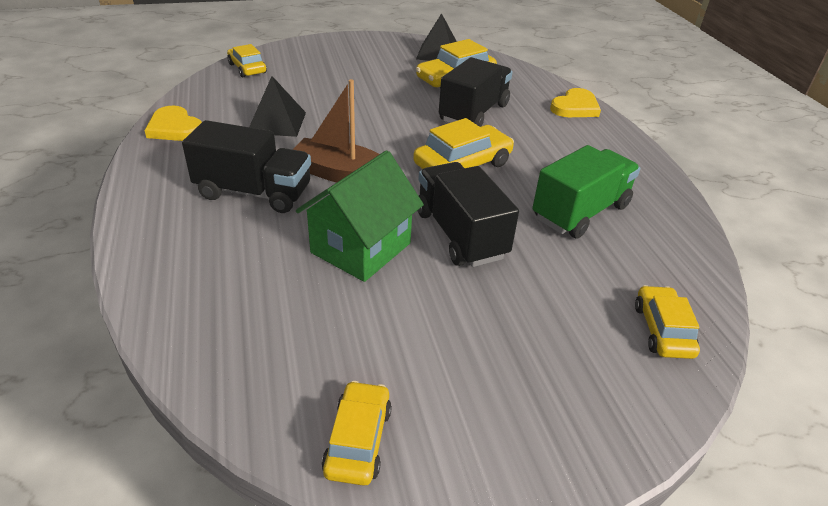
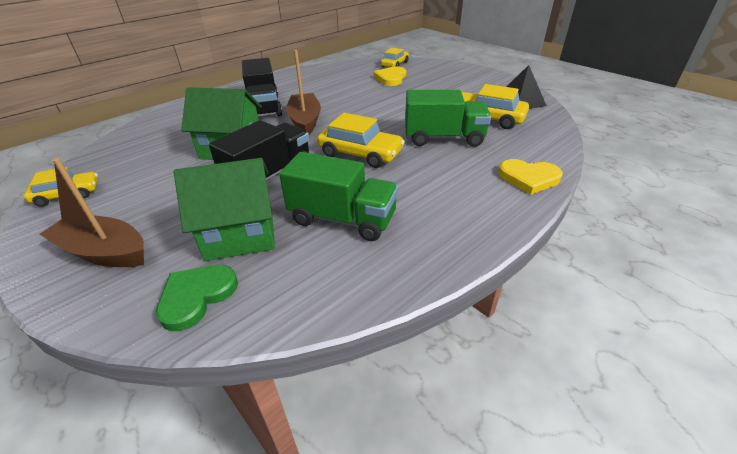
camera: 65 degrees right, 0 degrees up
(174, 128) = (308, 73): yellow heart -> yellow heart (391, 78)
(277, 122) = (343, 89): black pyramid -> none
(474, 113) = (443, 138): black truck -> green truck
(549, 399) = (104, 252): none -> brown boat
(572, 281) = (240, 235): none -> green house
(662, 330) = (196, 296): yellow car -> green heart

